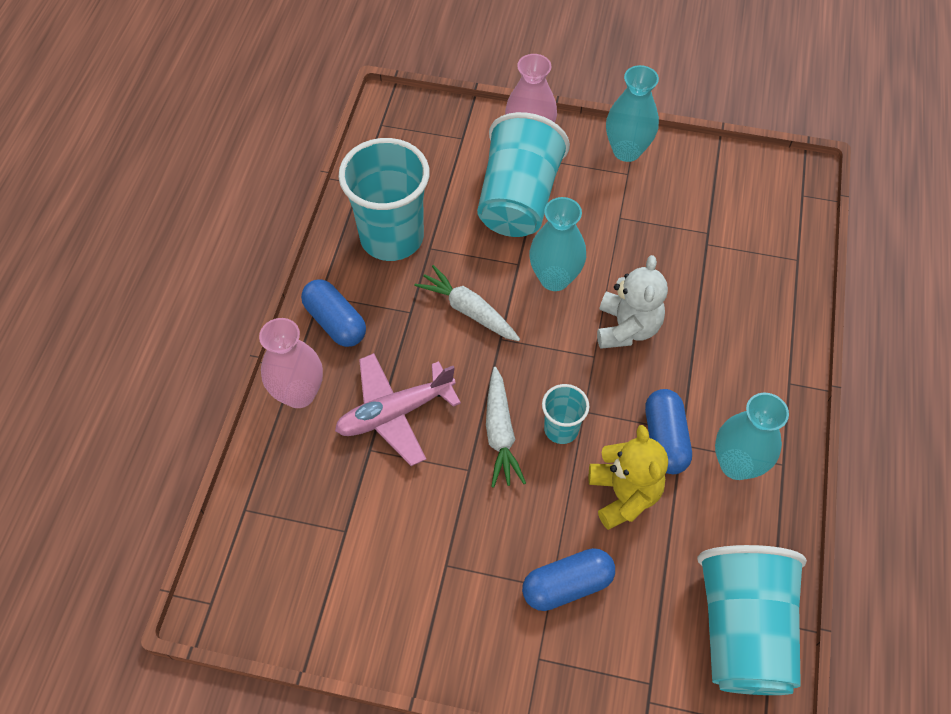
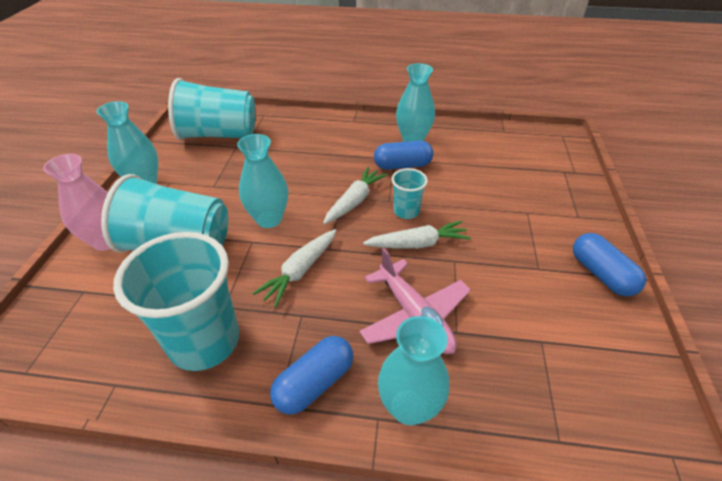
camera: 95 degrees left, 15 degrees down
(299, 393) = (409, 407): pink vase -> turquoise vase
(567, 585) = (522, 205): blue capsule -> blue capsule (601, 274)
(584, 370) = (354, 201): none -> white carrot
(623, 494) = (448, 182): yellow teddy bear -> none
(627, 328) = (316, 182): white teddy bear -> none
(742, 630) = (514, 140): turquoise cup -> turquoise cup (219, 135)

